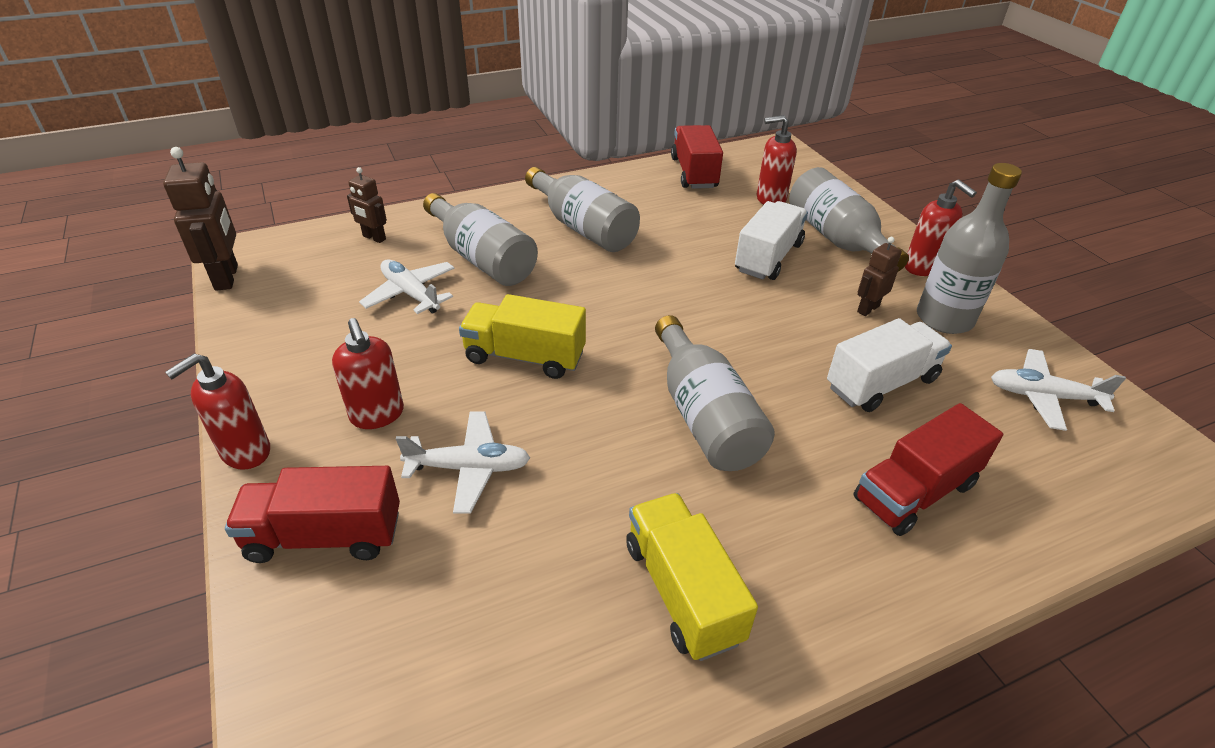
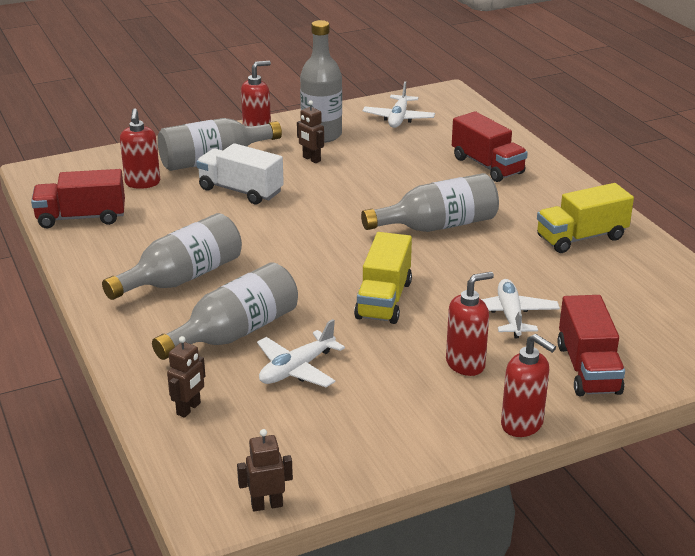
camera: 90 degrees left, 10 degrees down
(227, 277) = (267, 505): brown robot -> brown robot, size x0.59
(881, 383) = (394, 164): white truck -> none

